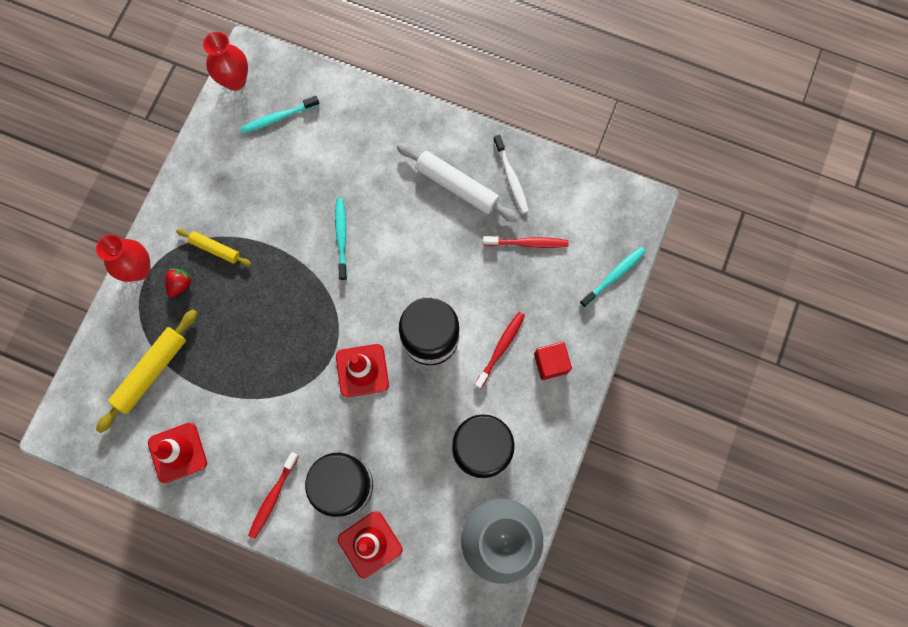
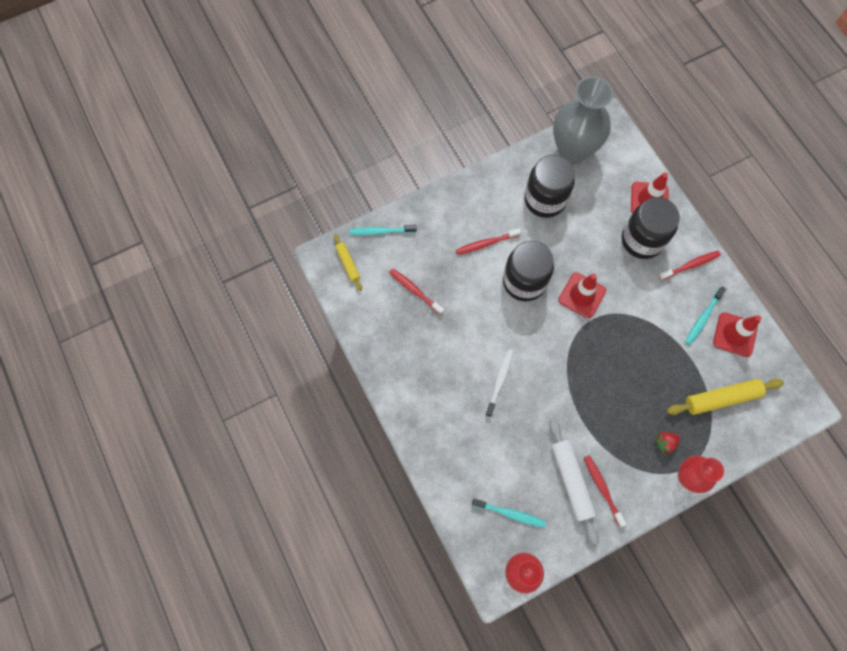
camera: 140 degrees left, 5 degrees down
(211, 199) = (602, 488): none -> red toothbrush
(215, 249) = (623, 449): yellow rolling pin -> yellow rolling pin (348, 264)
(341, 237) = (531, 389): turquoise toothbrush -> turquoise toothbrush (703, 318)
(456, 186) = (427, 362): white rolling pin -> white rolling pin (571, 481)
(511, 178) = (387, 339): white toothbrush -> white toothbrush (499, 381)
(551, 363) = (464, 213): red cube -> none

